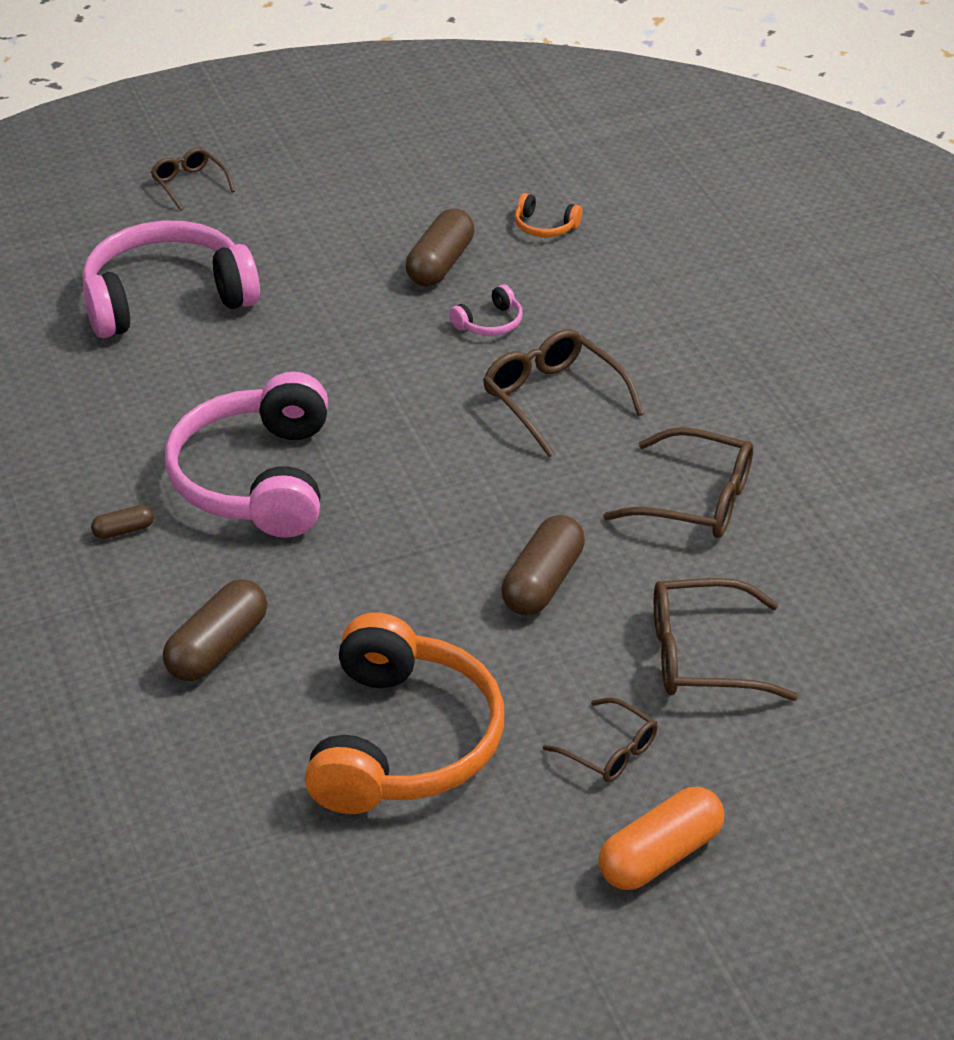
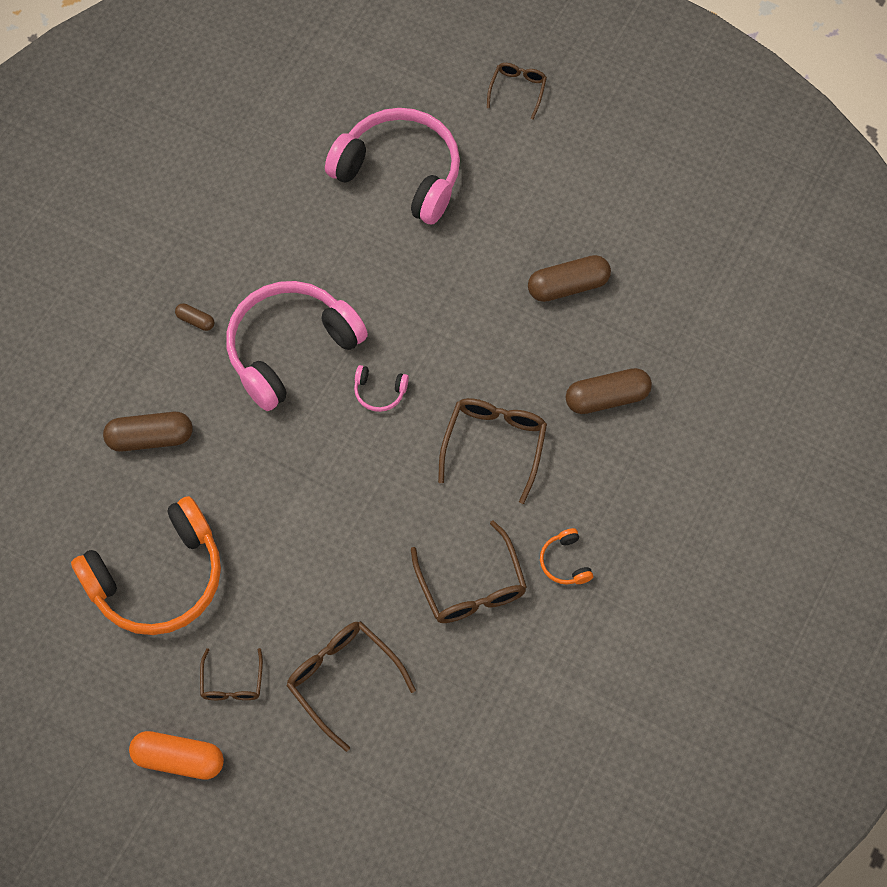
camera: 50 degrees right, 25 degrees up
(490, 323) = (535, 357): pink headphones -> pink headphones (379, 392)
(543, 582) = (332, 556): brown capsule -> brown capsule (607, 398)
(545, 226) = (662, 313): orange headphones -> orange headphones (565, 562)

